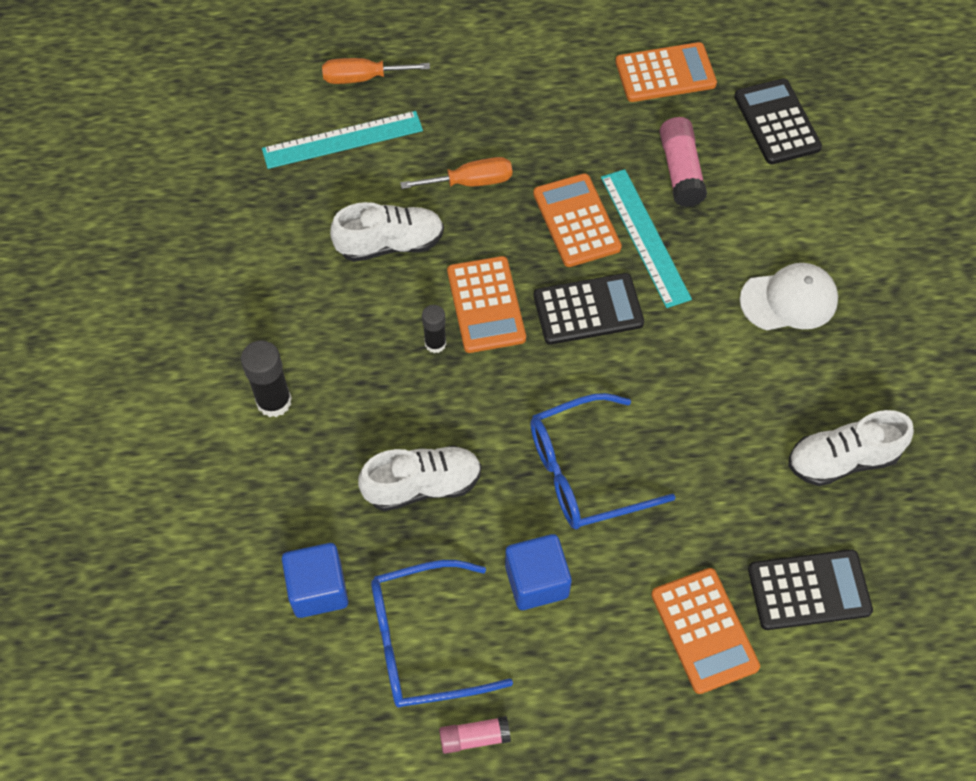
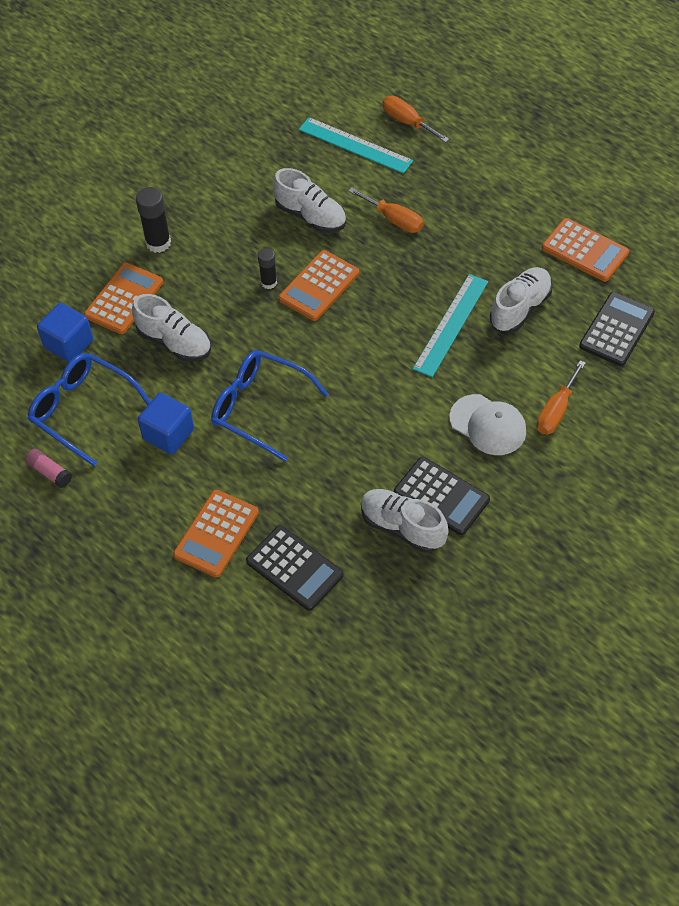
camera: 50 degrees right, 5 degrees down
(576, 221) = (424, 285): orange calculator -> orange calculator (124, 299)
(588, 310) = (369, 334): black calculator -> black calculator (441, 496)
(680, 171) = (520, 308): pink glue stick -> white shoe
(823, 236) = (556, 411): none -> orange screwdriver

